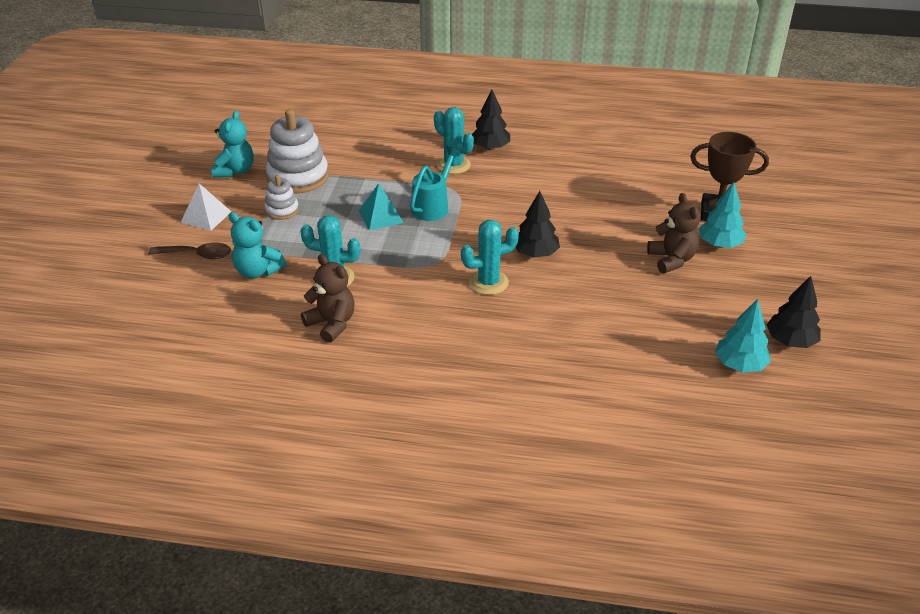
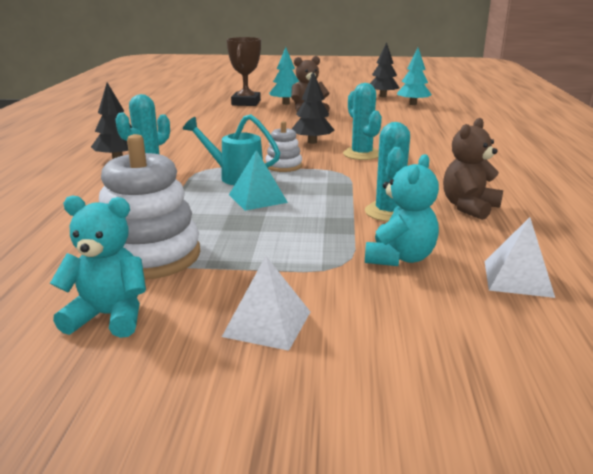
camera: 95 degrees left, 15 degrees down
(197, 255) = (383, 313): brown spoon -> none
(210, 316) = (517, 278): none -> white pyramid
(282, 210) = (245, 258): white stacking toy -> white stacking toy (283, 166)

